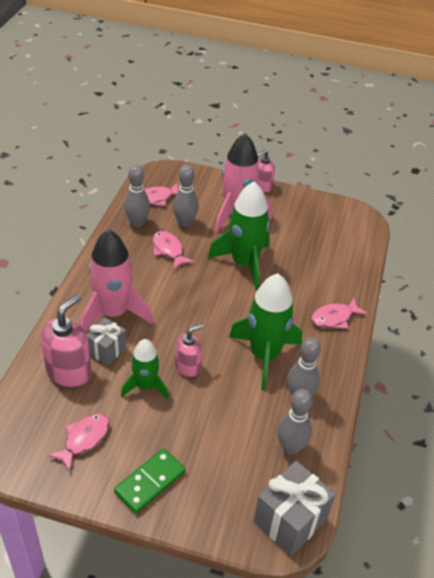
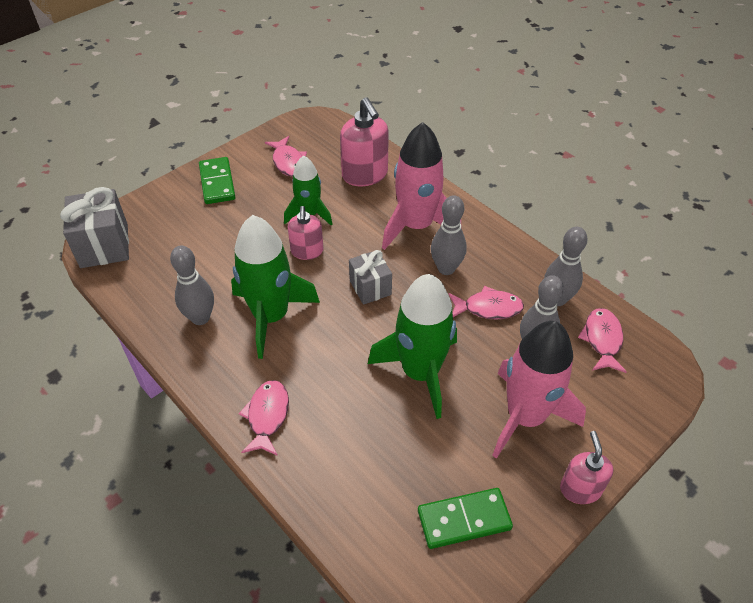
camera: 125 degrees right, 5 degrees up
(107, 350) = (371, 205): grey gift -> grey gift (370, 287)
(290, 447) = (159, 281): grey bowling pin -> grey bowling pin (446, 268)
(315, 219) = (464, 520): none -> green domino

